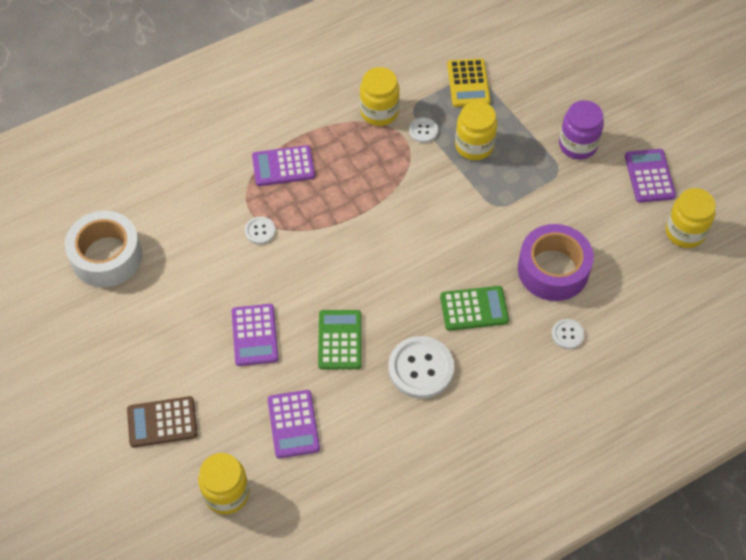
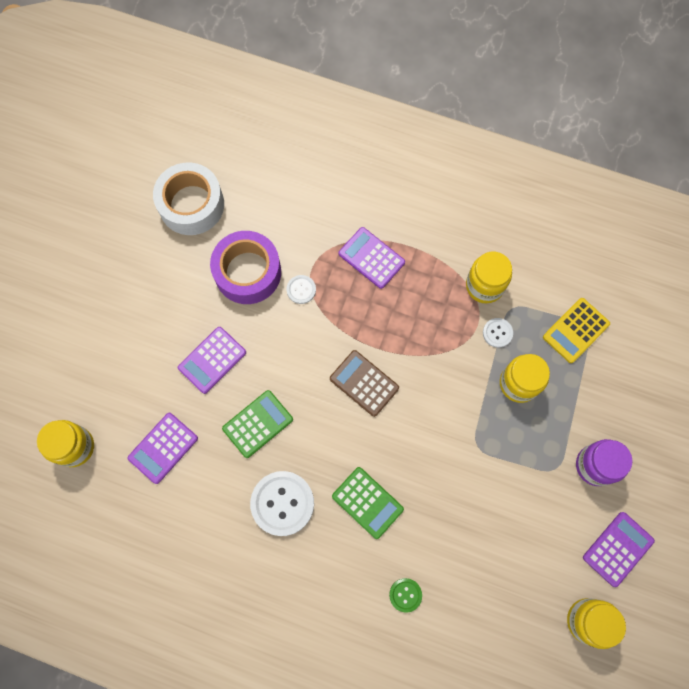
camera: 50 degrees right, 15 degrees up
(162, 422) = (94, 356): brown calculator -> brown calculator (364, 383)
(553, 269) = (456, 537): purple tape -> purple tape (248, 272)
(567, 334) = (405, 595): white button -> green button

